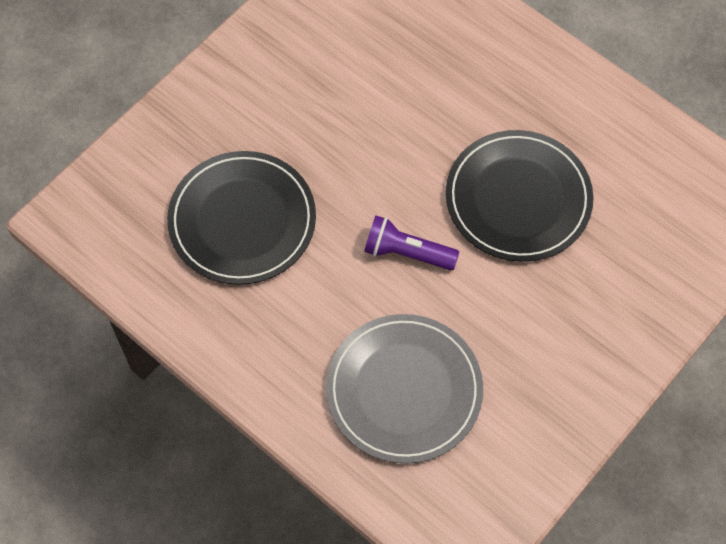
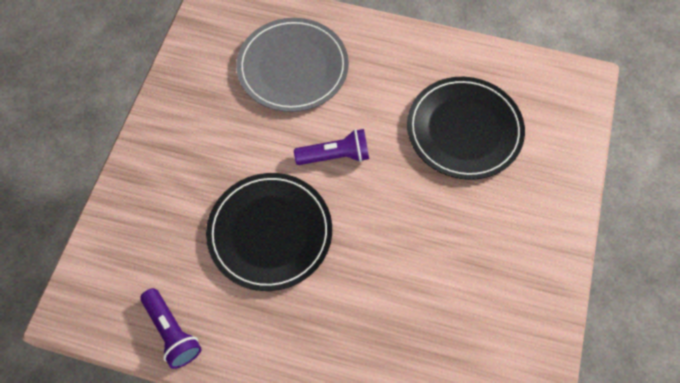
camera: 155 degrees right, 0 degrees up
(655, 144) = (172, 332): none -> purple flashlight

